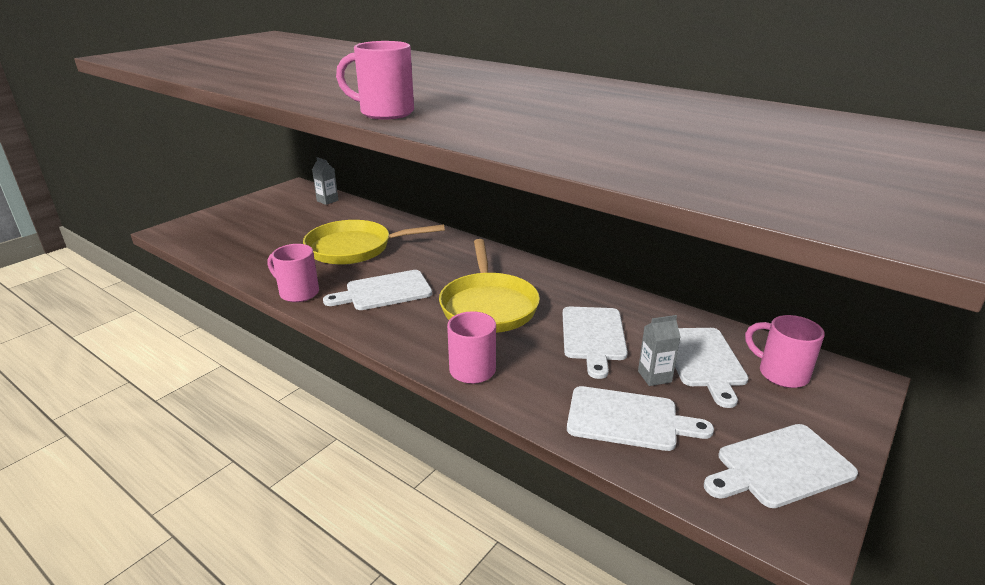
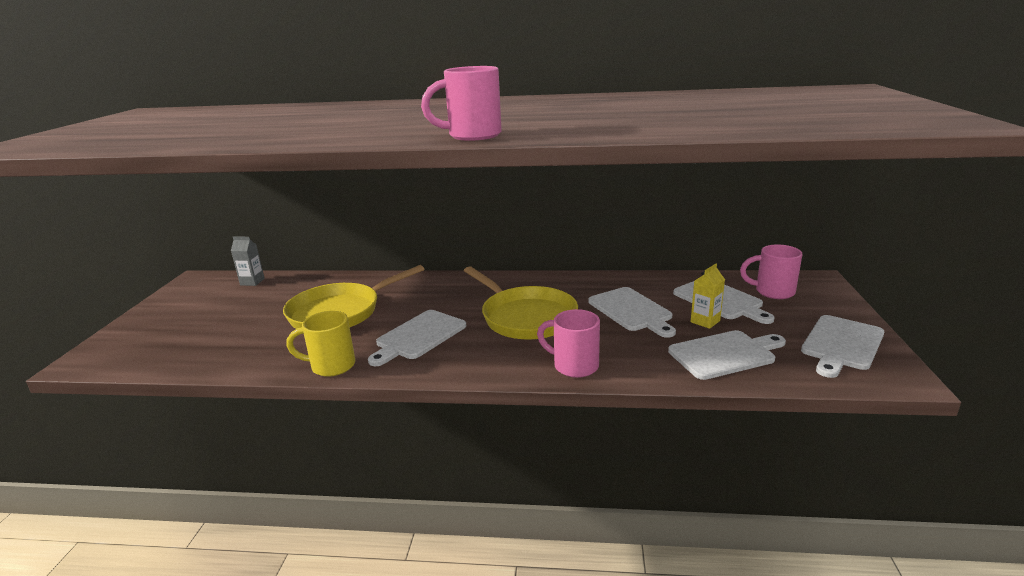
camera: 30 degrees left, 5 degrees down
(298, 293) = (331, 366): pink mug -> yellow mug
(654, 376) = (705, 321): grey carton -> yellow carton

